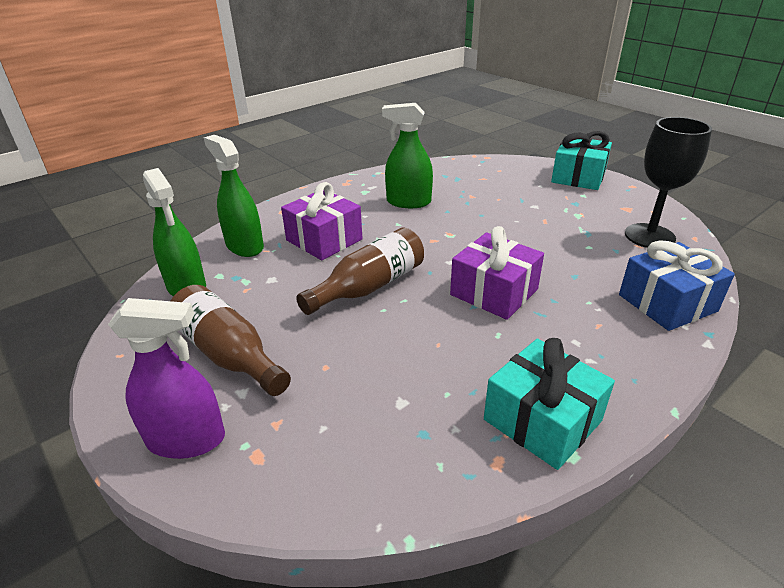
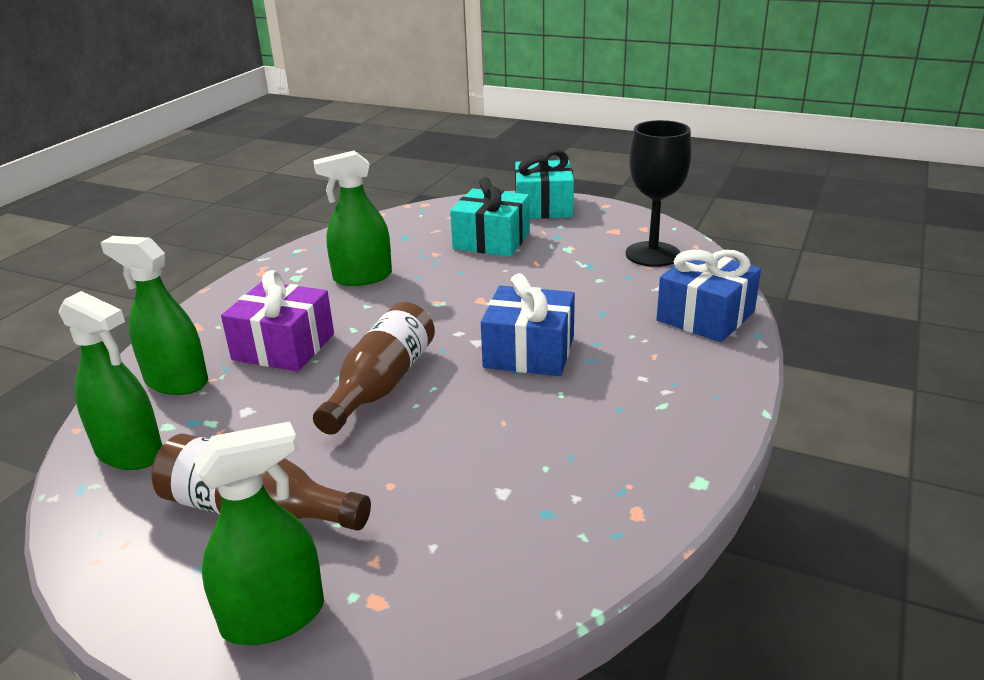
camera: 25 degrees left, 5 degrees down
(186, 439) = (274, 617): purple spray bottle -> green spray bottle
(494, 292) = (529, 352): purple gift -> blue gift
(542, 420) = (655, 460): turquoise gift -> turquoise gift (491, 241)

